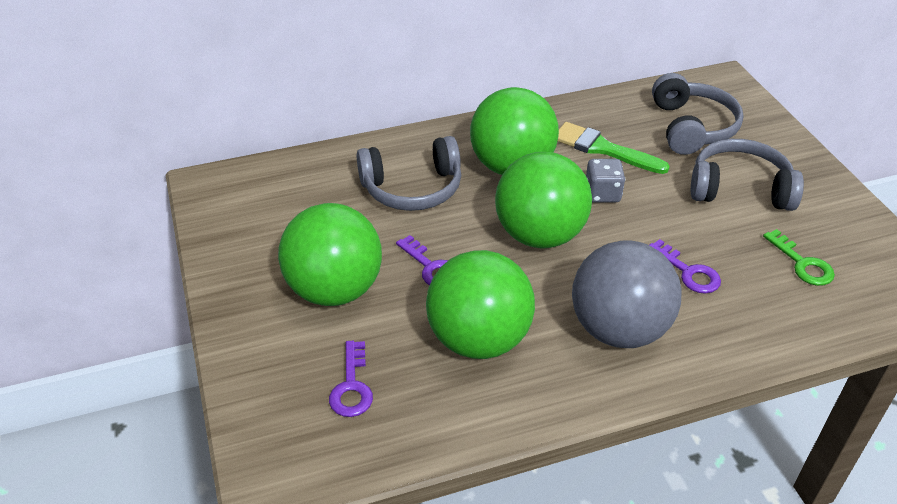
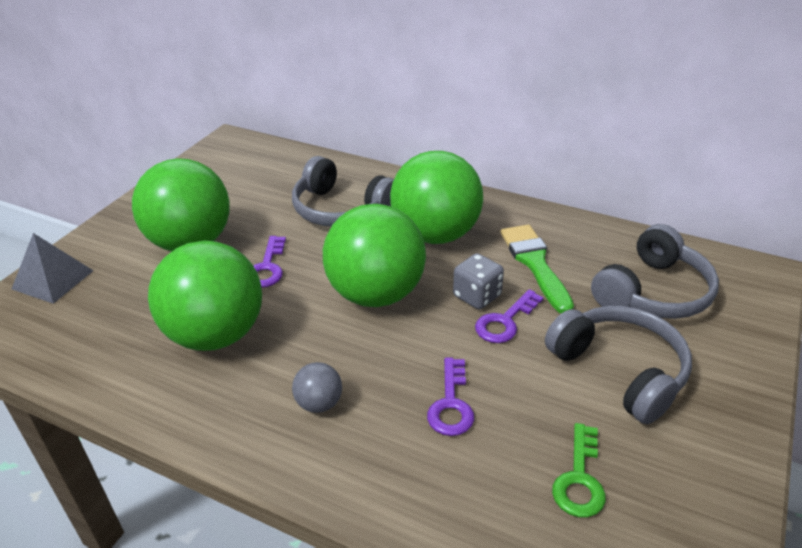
camera: 45 degrees right, 5 degrees down
(264, 399) = (52, 279): none -> grey pyramid
(352, 386) = (101, 307): purple key -> purple key (505, 321)
(618, 329) = (319, 403): grey ball -> grey ball, size x0.42

